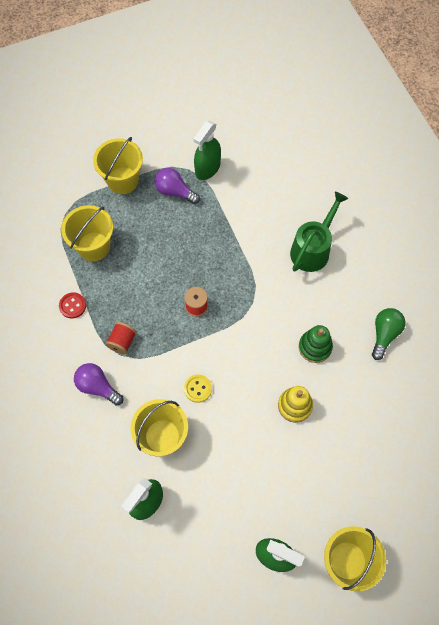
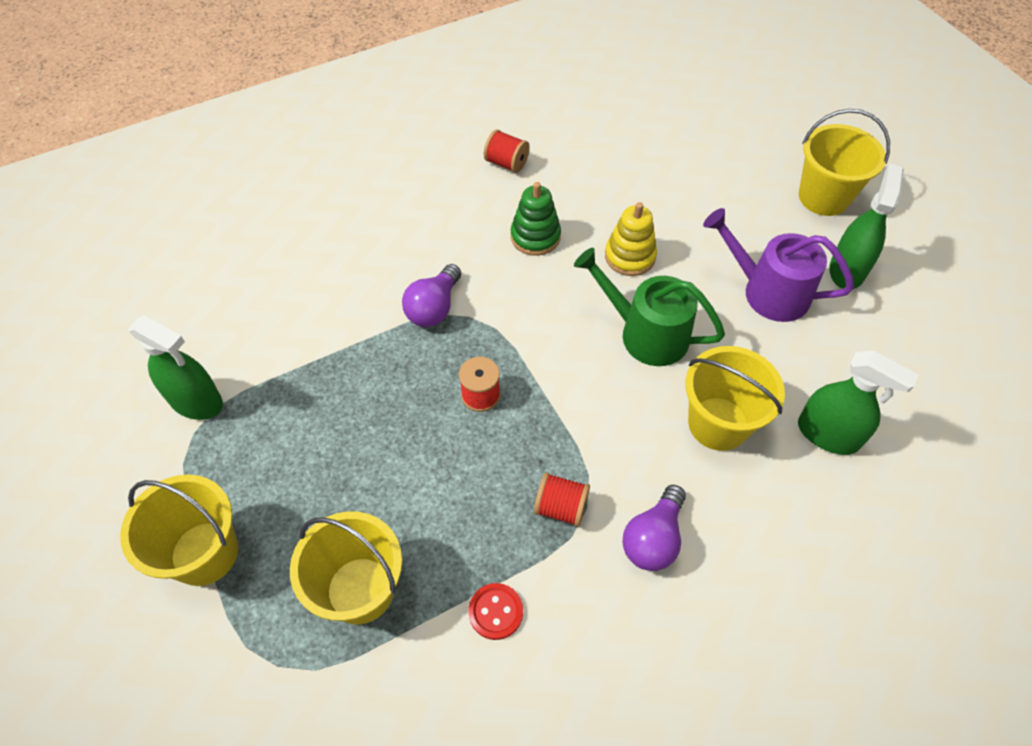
camera: 95 degrees left, 10 degrees down
(175, 191) = (242, 452): purple light bulb -> purple light bulb (434, 308)
(198, 389) = (627, 380): yellow button -> none
(259, 493) = (768, 292): none -> purple watering can
(312, 249) = (371, 244): green watering can -> green watering can (646, 333)
(384, 334) = (506, 163): green light bulb -> red spool

